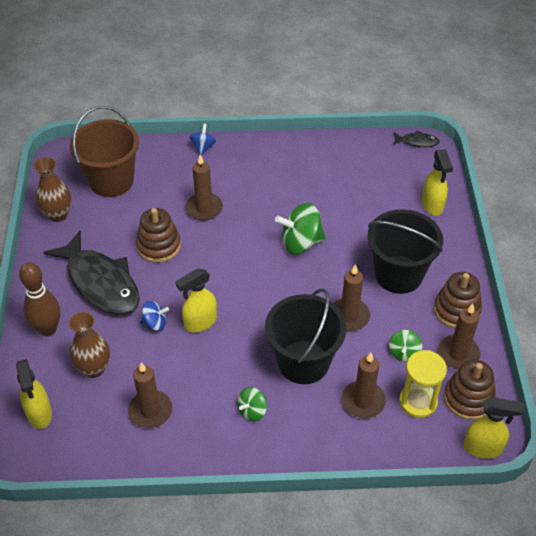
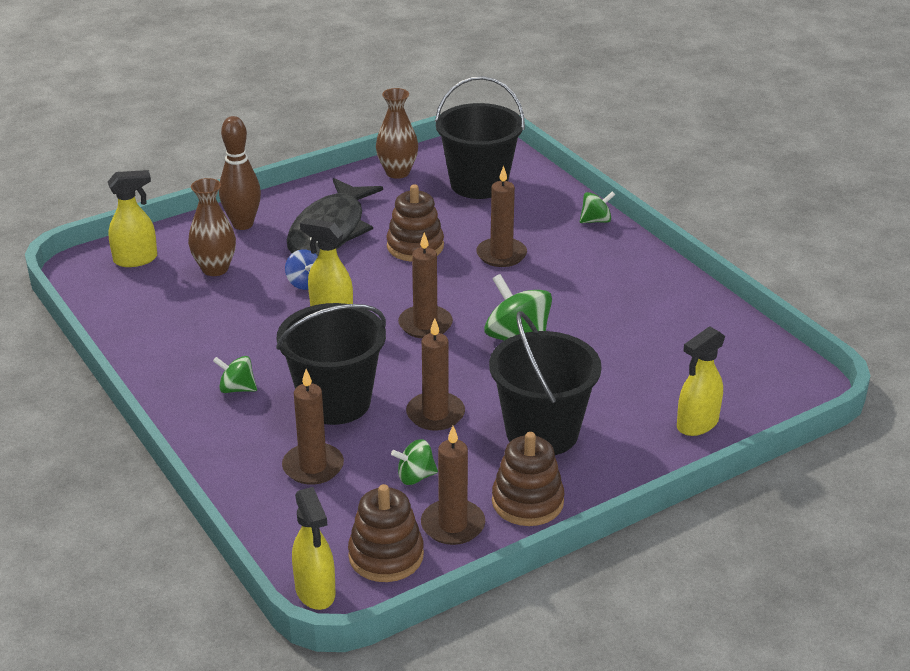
camera: 60 degrees right, 15 degrees down
(39, 414) = (136, 259): yellow spray bottle -> yellow spray bottle turned 150 degrees counterclockwise
(111, 181) = (478, 184): brown bucket -> black bucket
(150, 411) = (187, 322): brown candle -> brown candle (425, 324)
(203, 147) = (596, 221): blue spinning top -> green spinning top
(417, 142) = (803, 375): black fish -> none
(418, 401) = (347, 512): yellow hourglass -> none

